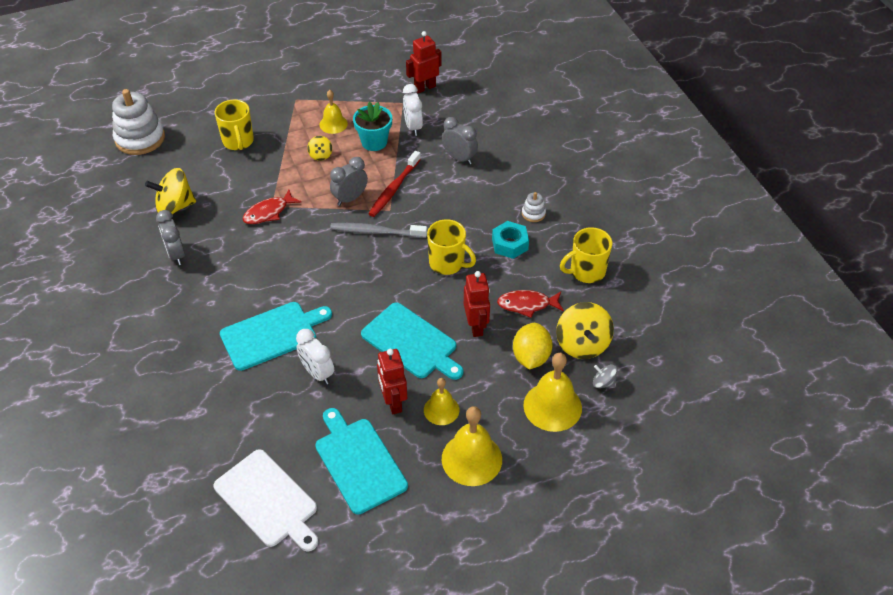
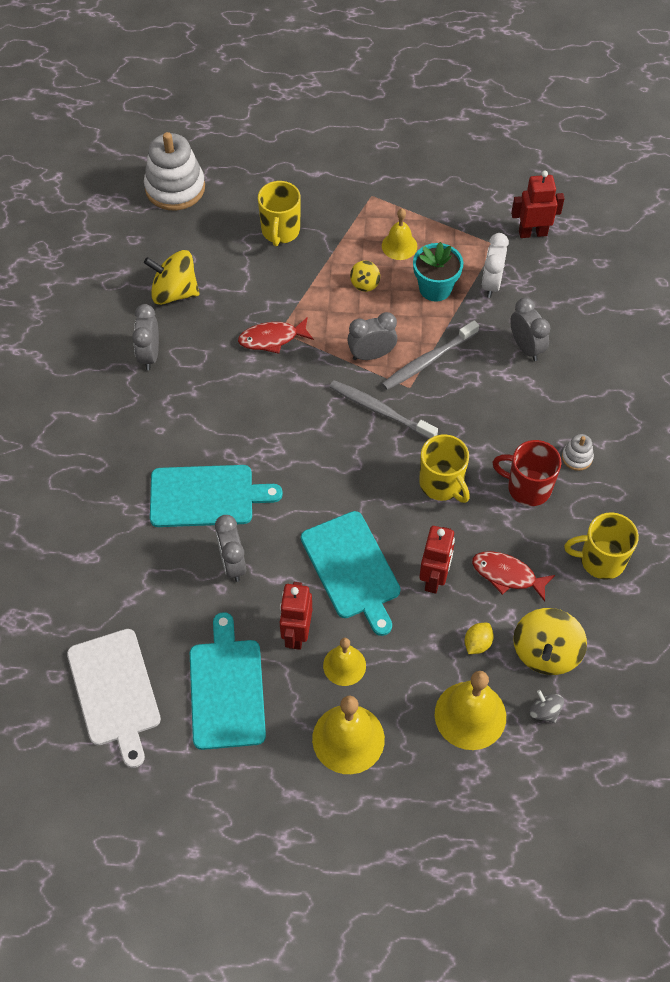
camera: 25 degrees right, 10 degrees up
(317, 373) = (233, 564): white clock -> grey clock
(394, 188) = (428, 360): red toothbrush -> grey toothbrush
(510, 244) = (527, 487): turquoise nut -> red mug
(531, 357) = (477, 643): yellow lemon -> yellow lemon, size x0.56

